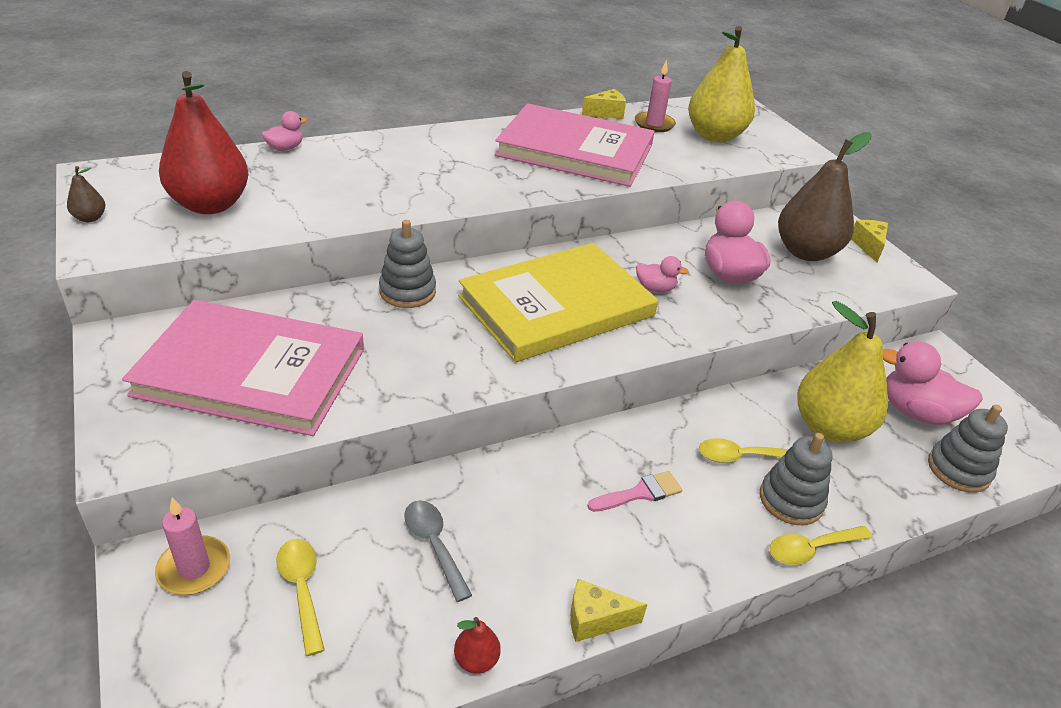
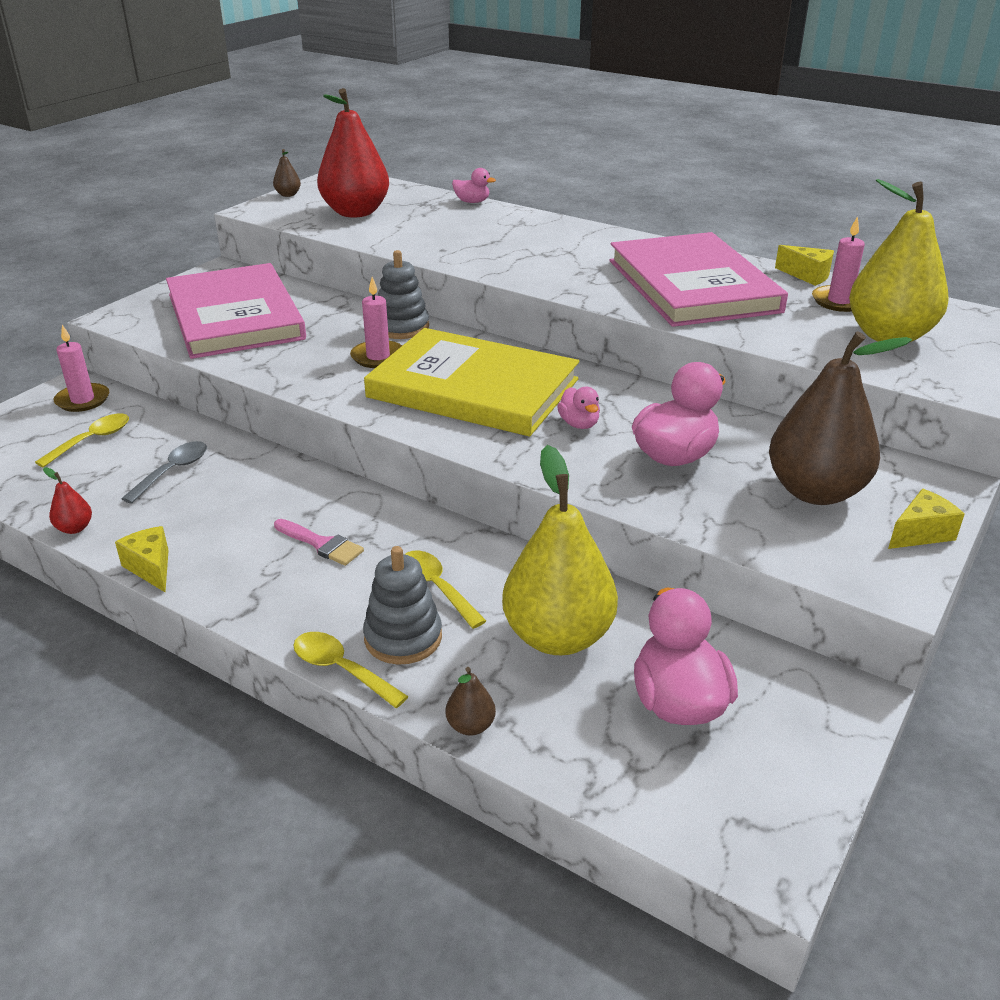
camera: 60 degrees right, 5 degrees down
(449, 326) = (378, 357): none -> pink candle
(901, 510) = (470, 726): none -> brown pear
(958, 470) = (602, 764): grey stacking toy -> none

